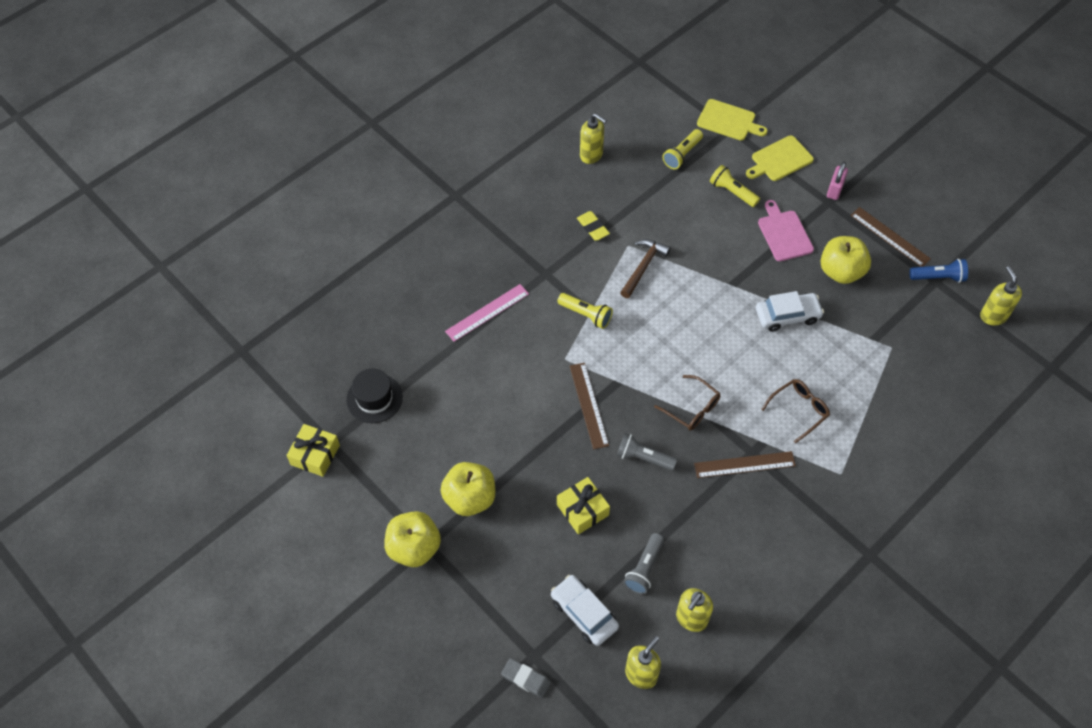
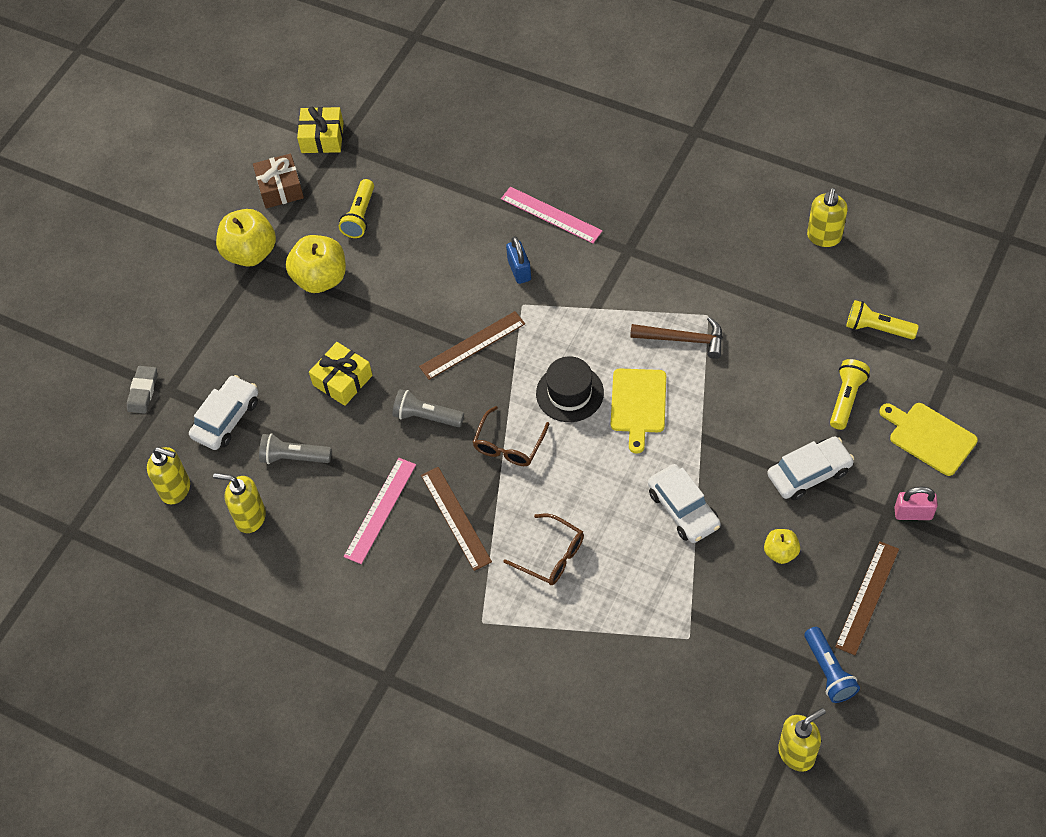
camera: 75 degrees right, 0 degrees up
(354, 504) = (280, 188): none -> brown gift
(374, 398) = (404, 159): black hat -> black hat (569, 393)
(531, 351) = (519, 270): none -> blue padlock
(586, 315) = (589, 305): yellow flashlight -> yellow flashlight (360, 216)
(593, 227) = (715, 273): yellow eraser -> none
(643, 458) = (426, 416): grey flashlight -> grey flashlight turned 75 degrees counterclockwise
(718, 516) = (380, 510): none -> pink ruler
(728, 121) = (962, 362): yellow cutting board -> yellow cutting board (638, 404)
(784, 234) = (809, 473): pink cutting board -> white car
(841, 271) = (780, 552): yellow apple -> yellow apple, size x0.54

